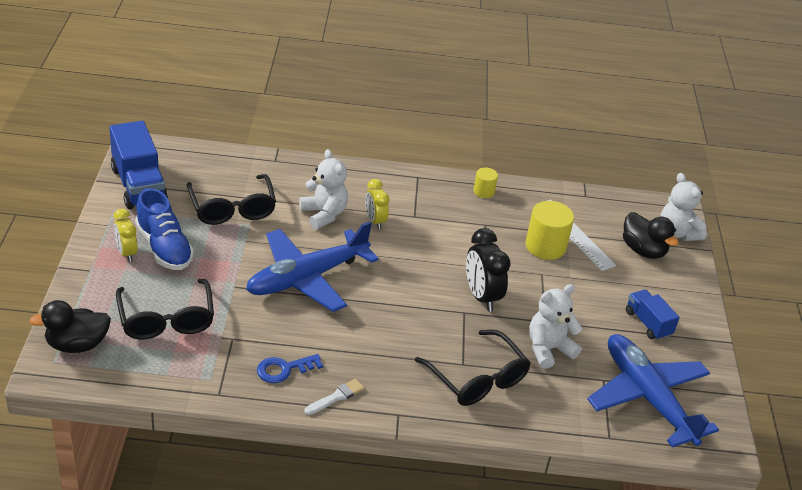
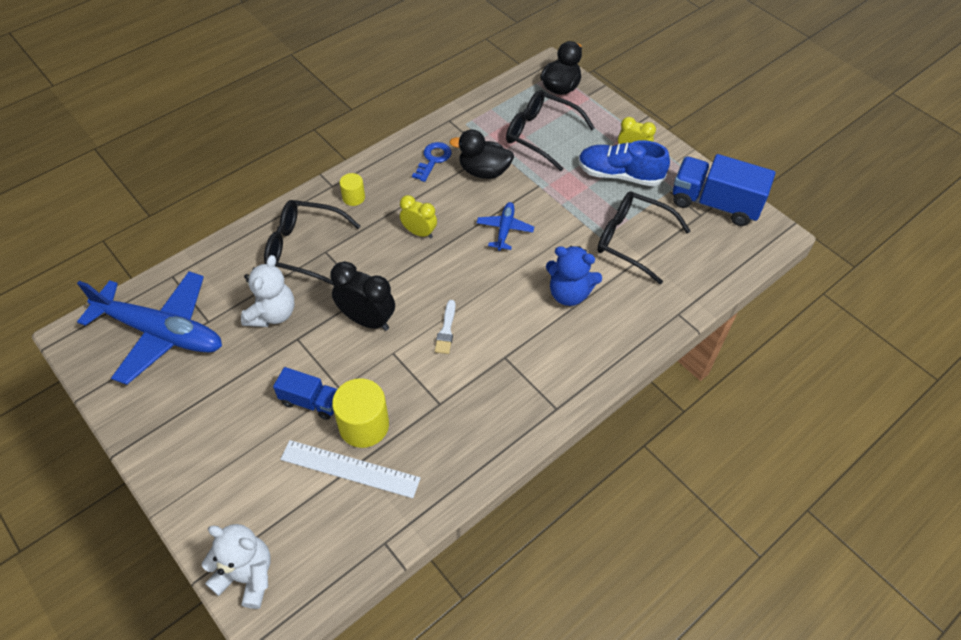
camera: 140 degrees right, 15 degrees up
(307, 278) = (504, 229): blue plane -> blue plane, size x0.46
(324, 214) = (569, 293): white teddy bear -> blue teddy bear
(336, 397) = (382, 167): white brush -> white brush (446, 330)
(375, 221) = (526, 322): yellow clock -> yellow clock (419, 232)
(484, 191) = (483, 447): yellow cylinder -> yellow cylinder (353, 197)
(643, 250) = (267, 509): black duck -> black duck (484, 171)
(648, 323) = (205, 411): blue truck -> blue truck (311, 401)

